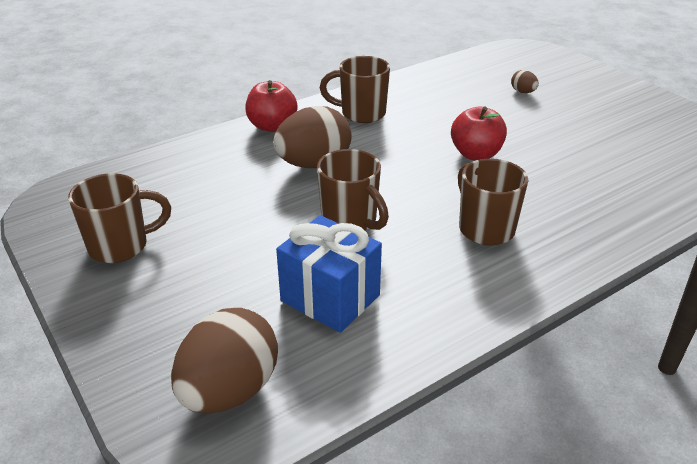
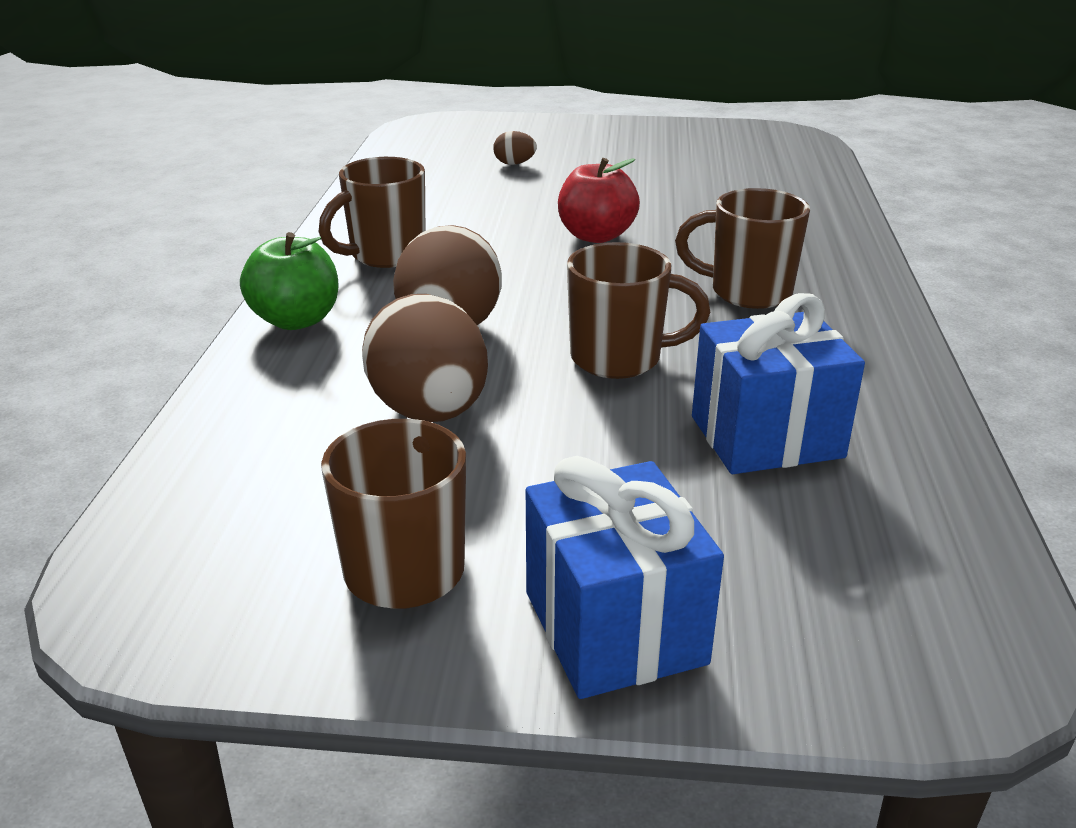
camera: 50 degrees left, 5 degrees down
(127, 317) = (614, 627): none -> blue gift
(229, 391) = (887, 590): brown egg -> brown egg (430, 412)
(272, 126) = (296, 320): red apple -> green apple

